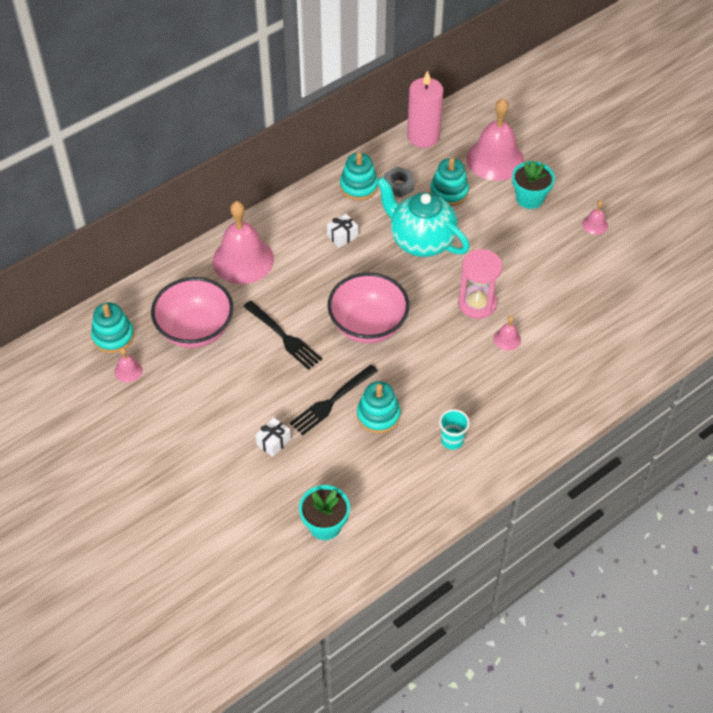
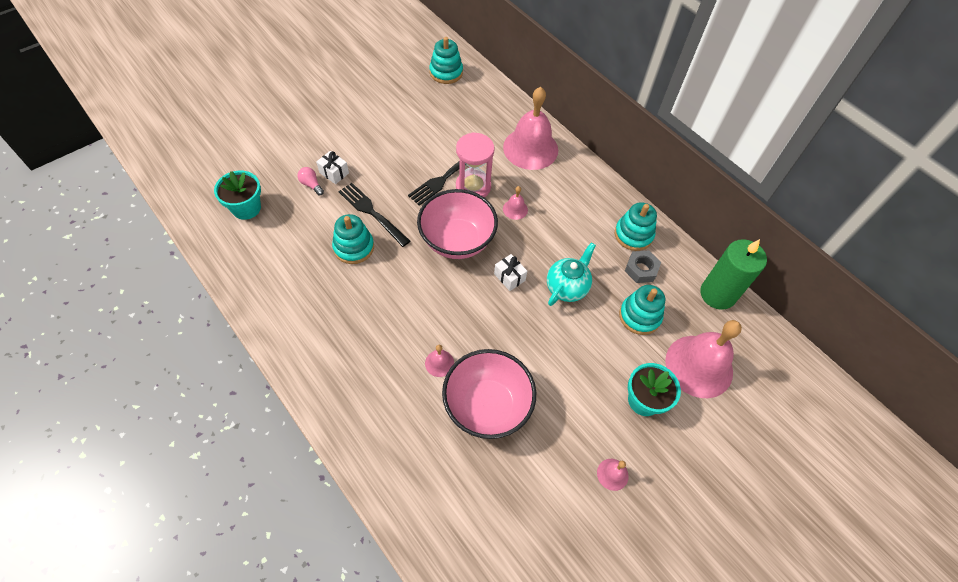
camera: 85 degrees right, 5 degrees up
(128, 371) = (412, 82): pink bell -> pink bell (515, 209)
(195, 330) = (452, 120): pink bowl -> pink bowl (487, 406)
(291, 463) = (311, 184): none -> pink light bulb
(342, 236) = (566, 221): white gift -> white gift (509, 277)
(421, 241) = (567, 287): turquoise teapot -> turquoise teapot, size x0.64
(423, 136) = (717, 294): pink candle -> green candle
(452, 440) = (319, 306): turquoise cup -> none
(477, 303) = (486, 336): pink hourglass -> pink hourglass (473, 187)

